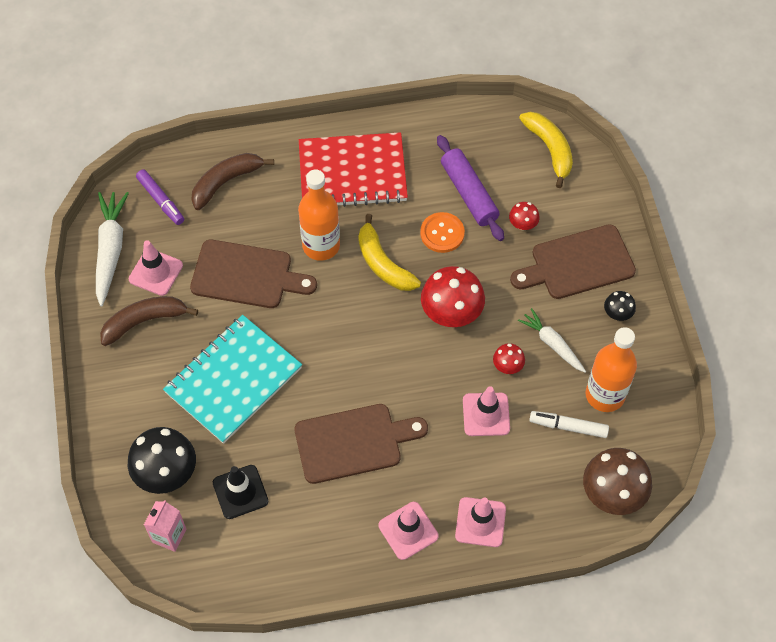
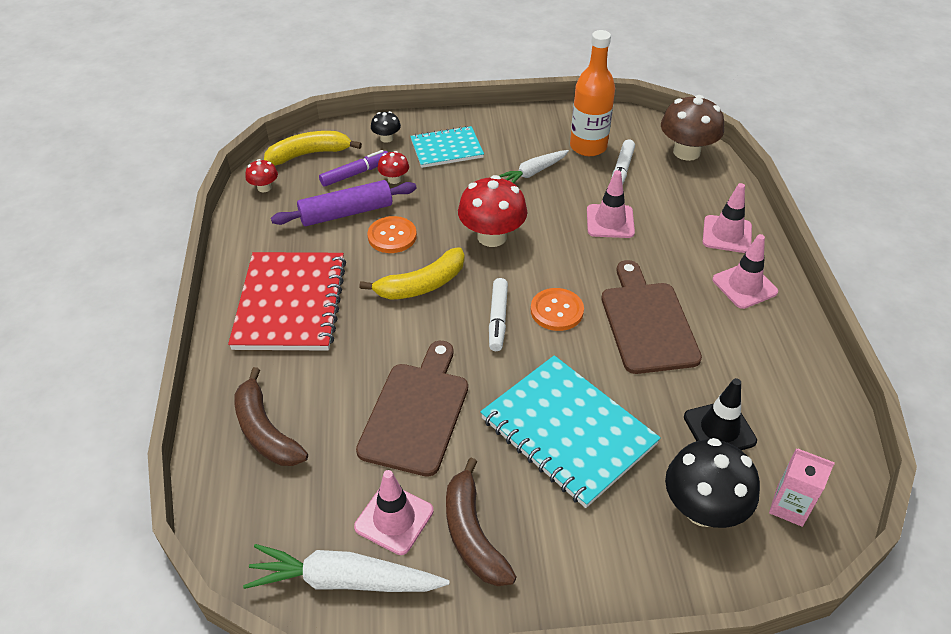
camera: 85 degrees left, 15 degrees down
(161, 200) = (273, 511): purple marker -> purple marker (355, 173)
(321, 245) = (387, 337): orange bottle -> none
(348, 324) = (498, 319): none -> white marker
(361, 369) = (557, 311): none -> orange button
(507, 366) = (556, 203): red mushroom -> red mushroom (264, 187)
(578, 264) = (446, 149): brown cutting board -> turquoise notebook
(617, 313) = (504, 131): black mushroom -> black mushroom (386, 138)

